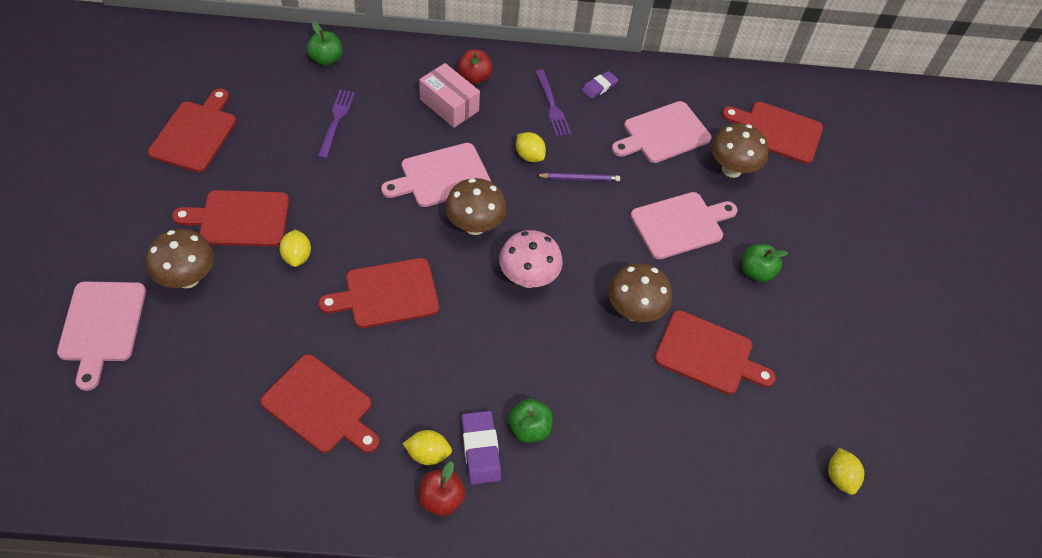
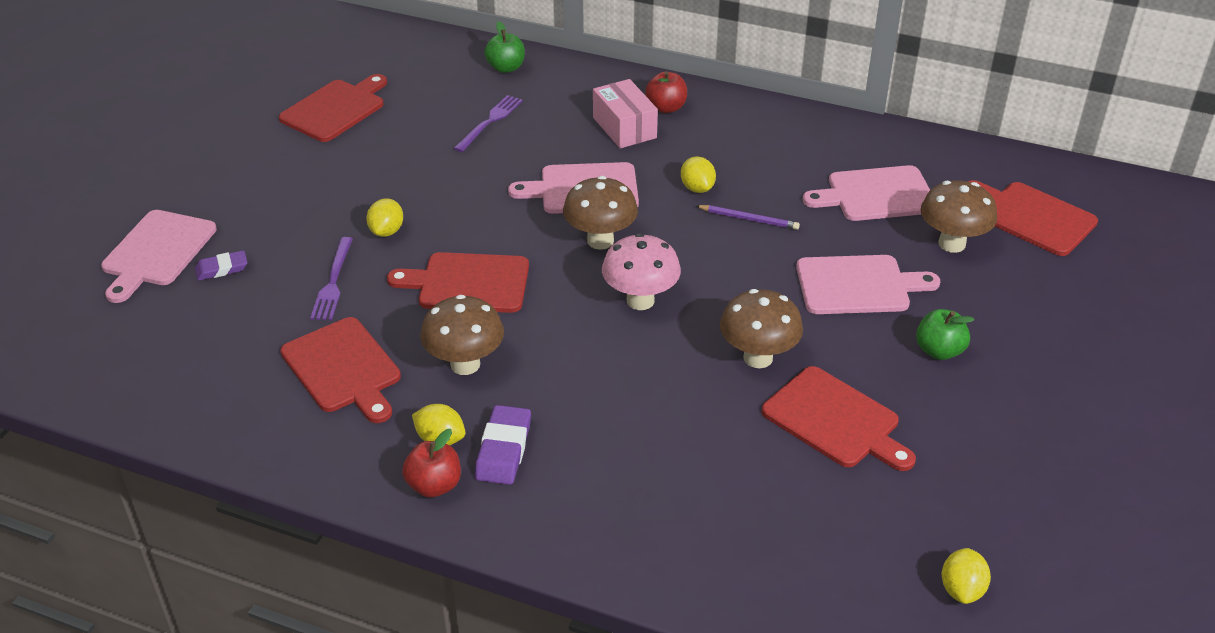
camera: 25 degrees right, 15 degrees down
(188, 278) = (263, 228): brown mushroom -> brown mushroom (465, 364)
(239, 219) = (343, 188): red cutting board -> none
(529, 428) = (571, 443): green apple -> none
(552, 106) = (747, 147): purple fork -> purple fork (333, 282)
(599, 87) = (814, 138): purple eraser -> purple eraser (222, 269)

